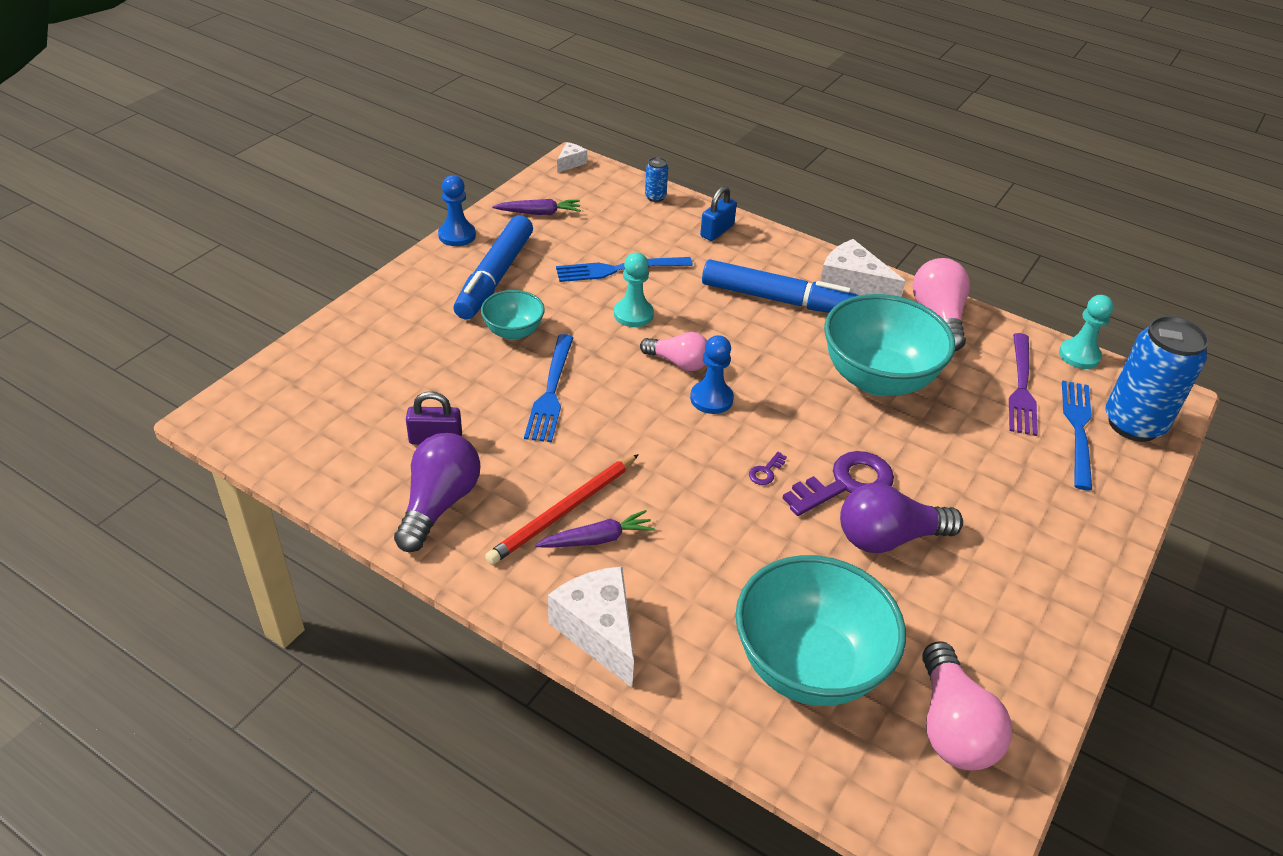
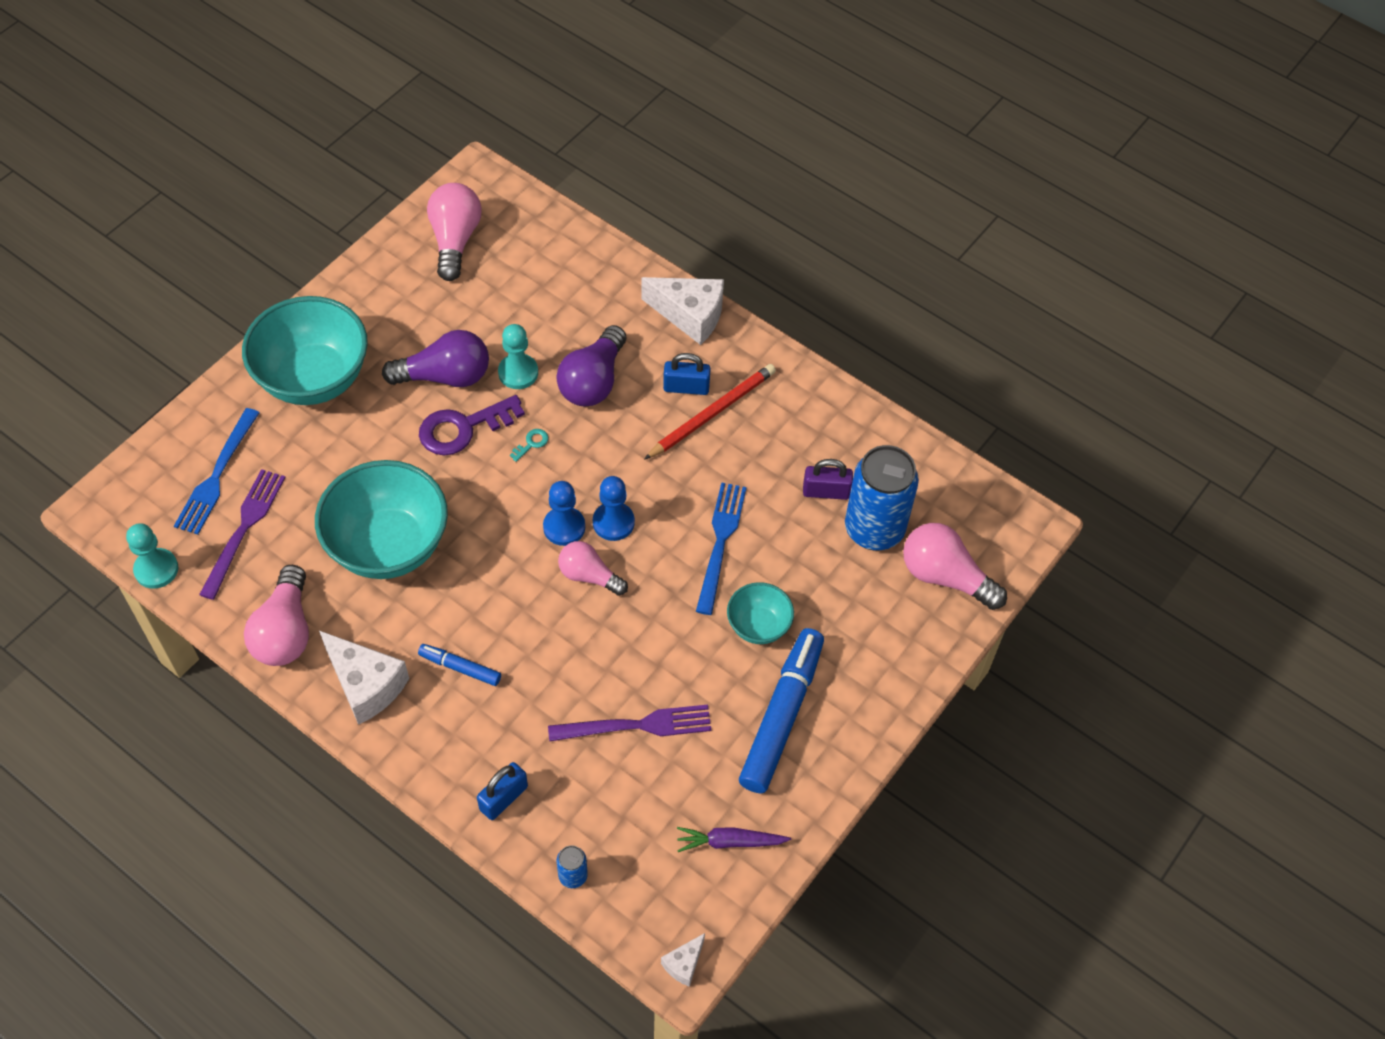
camera: 175 degrees left, 15 degrees up
(322, 372) = (945, 577): none -> pink light bulb
(439, 504) = (816, 425): purple light bulb -> purple light bulb (593, 381)
(457, 235) = (832, 796): blue pawn -> blue pawn (613, 522)
(597, 539) = (686, 387): purple carrot -> blue padlock
(598, 631) = (690, 315): white cheese -> white cheese turned 45 degrees counterclockwise
(617, 269) = (638, 725): blue fork -> purple fork
(633, 314) = (627, 648): turquoise pawn -> turquoise pawn (518, 373)
(765, 472) = (531, 443): purple key -> turquoise key
(777, 299) = (460, 668): blue marker -> blue marker, size x0.49
(808, 666) = (542, 283): turquoise bowl -> turquoise bowl (314, 378)
(1133, 424) = (157, 479): blue can -> blue can (874, 529)

